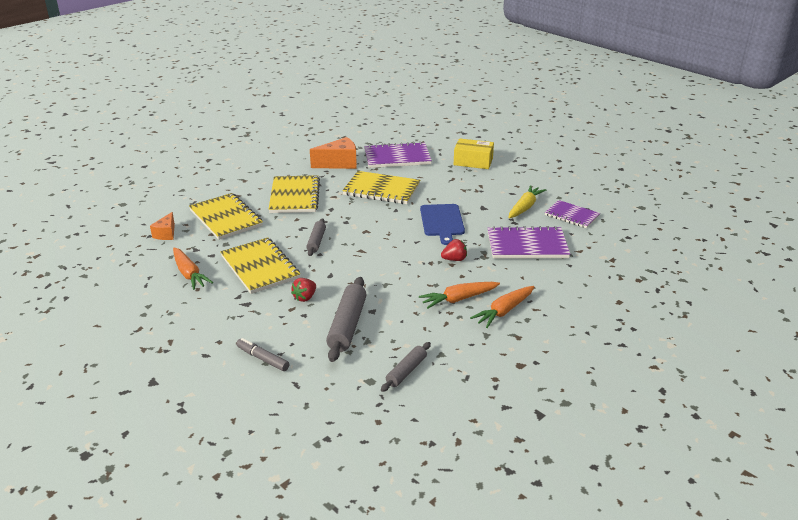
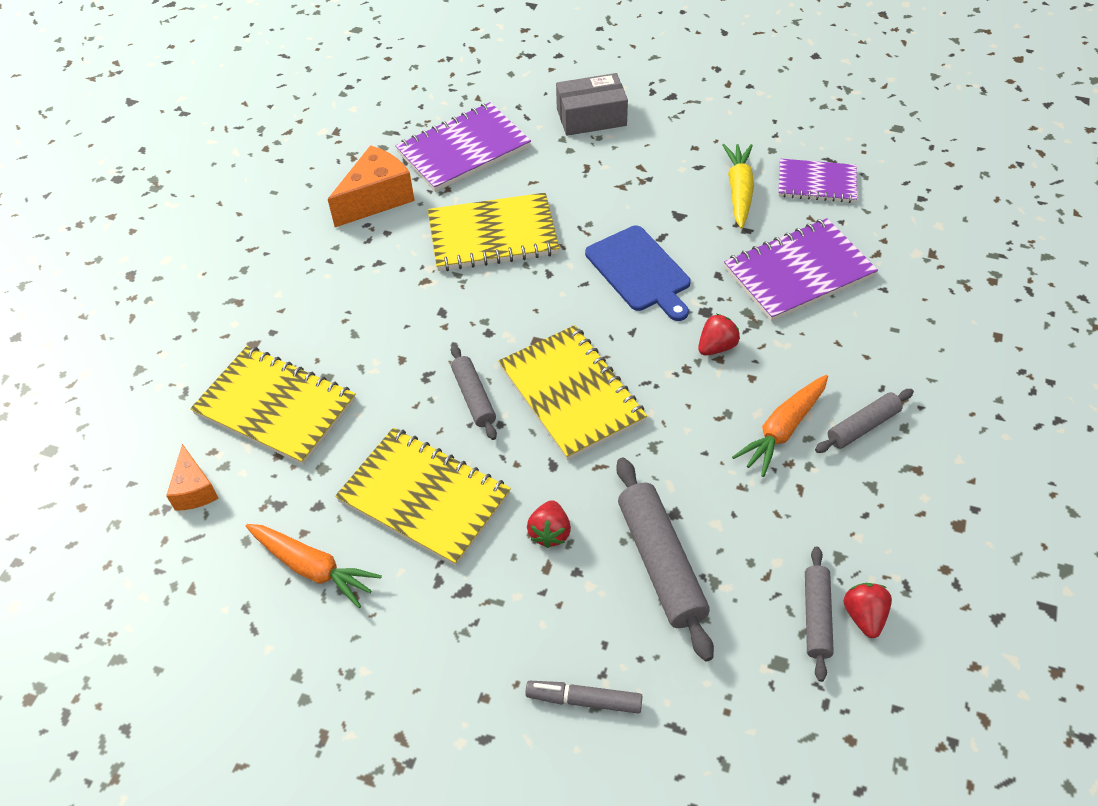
camera: 25 degrees left, 20 degrees up
(294, 196) = (358, 307): yellow notebook -> yellow notebook (571, 394)
(432, 380) = (864, 616): none -> red strawberry
(473, 162) = (591, 117): yellow box -> grey box
(504, 311) = (862, 426): orange carrot -> grey rolling pin

